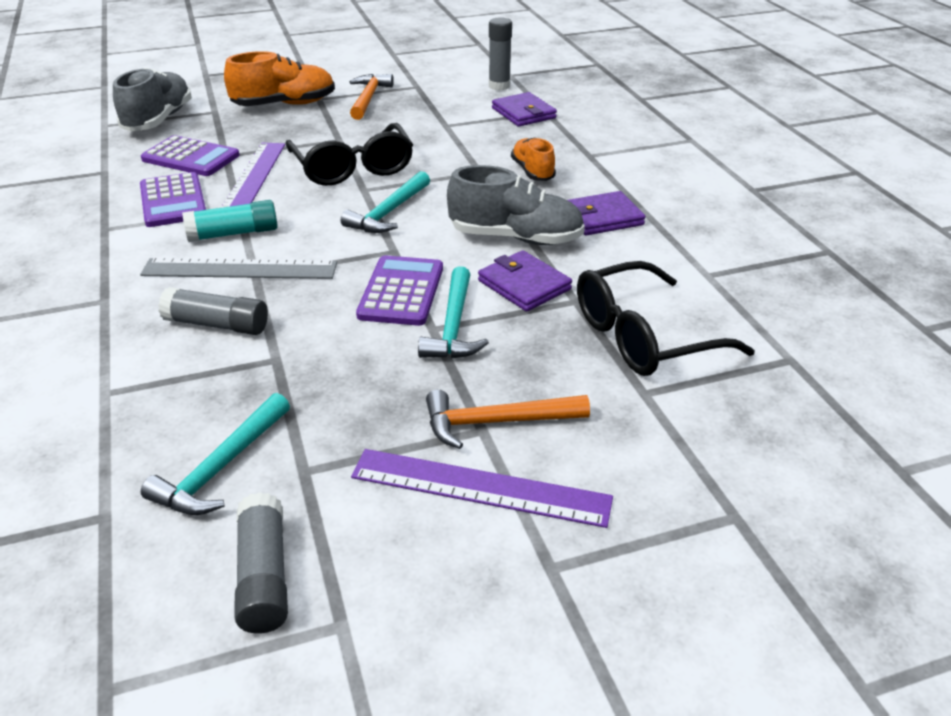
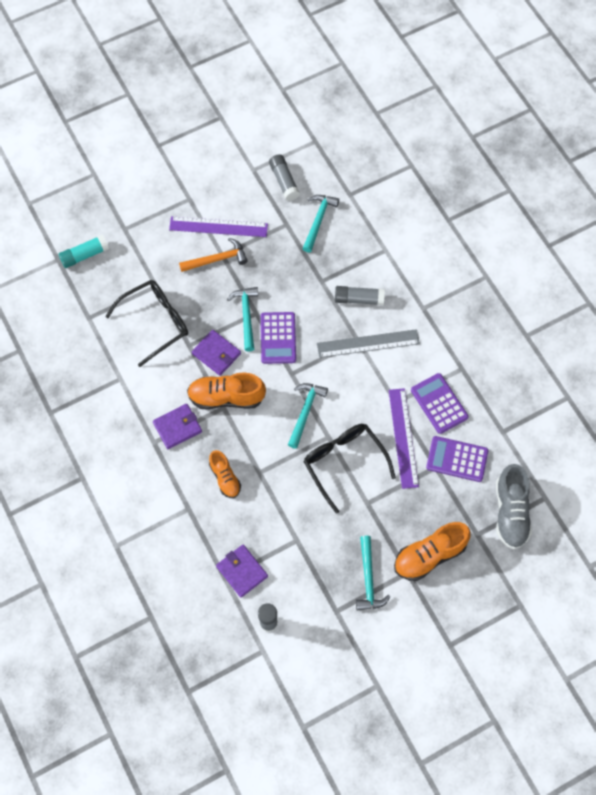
camera: 170 degrees right, 30 degrees up
(234, 233) = (386, 375): turquoise glue stick -> turquoise glue stick (84, 255)
(368, 98) = (368, 579): orange hammer -> turquoise hammer
(515, 238) = (226, 397): grey shoe -> orange shoe

